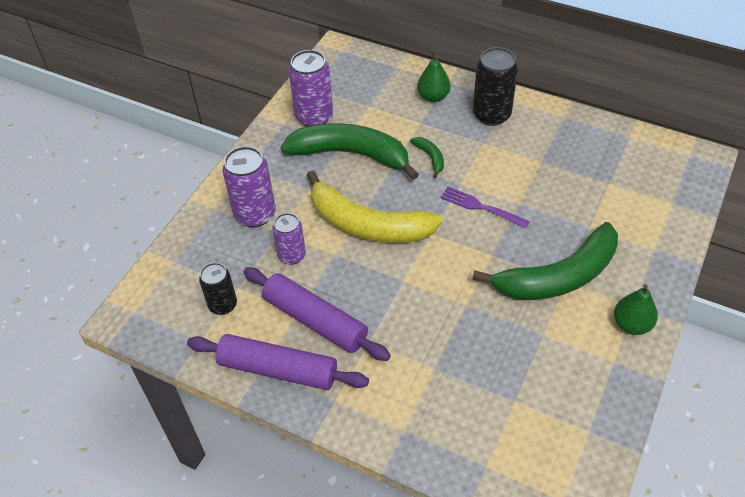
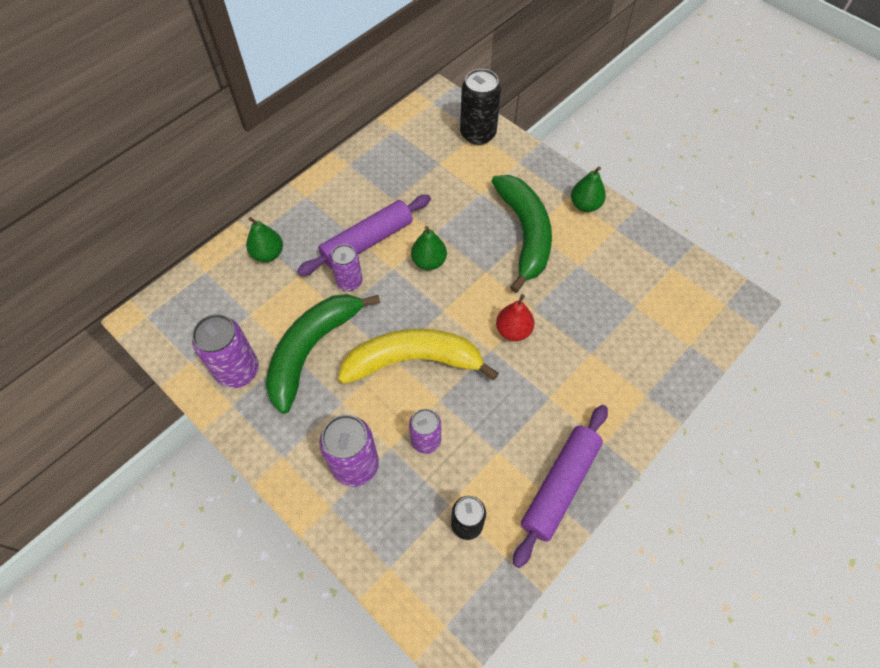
camera: 75 degrees left, 10 degrees up
(315, 320) = (513, 438): purple rolling pin -> purple rolling pin (367, 241)
(368, 225) = (413, 360): yellow banana -> yellow banana turned 135 degrees counterclockwise
(430, 157) = (349, 282): green banana -> purple can
(433, 294) = (513, 330): none -> red pear
(481, 207) = (429, 261): purple fork -> green pear
(491, 115) = (318, 215): black can -> black can (478, 134)

